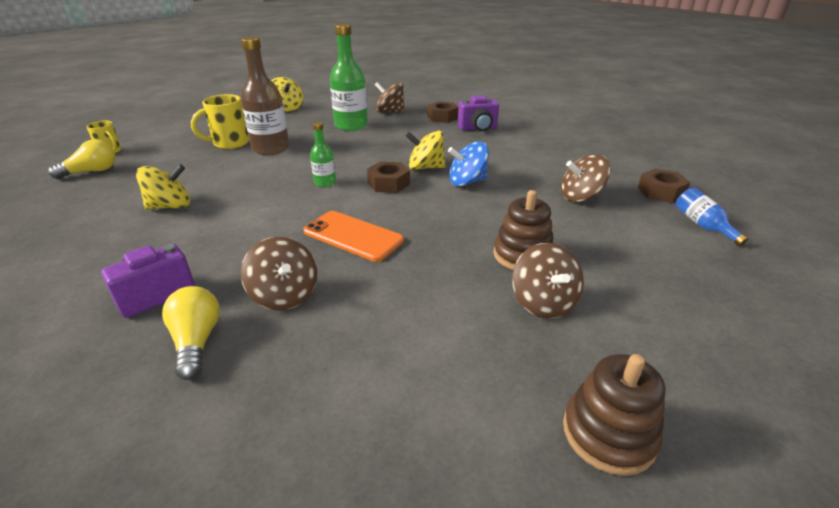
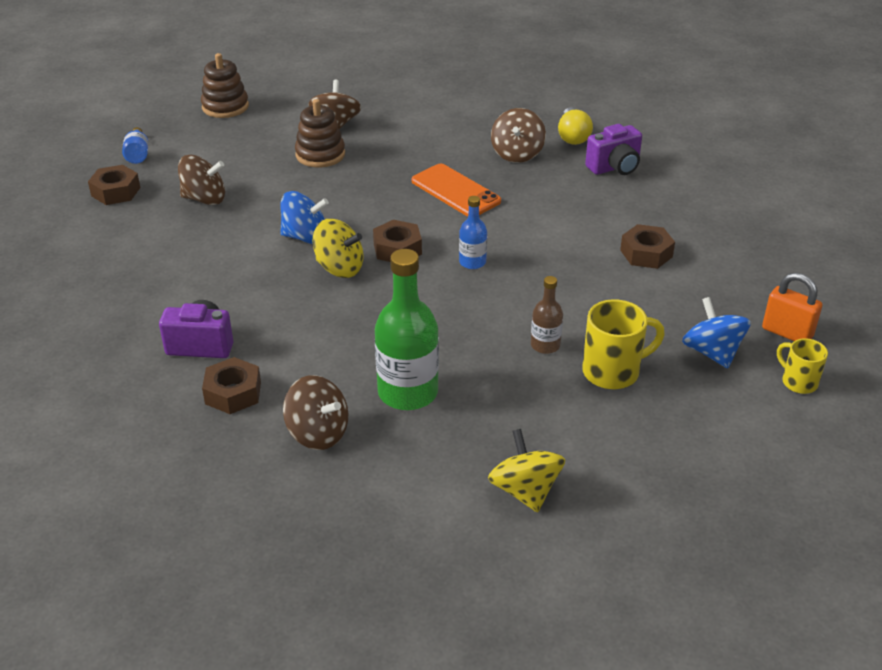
camera: 165 degrees left, 5 degrees up
(92, 171) = (787, 333): yellow light bulb -> orange padlock
(158, 157) = (712, 352): none -> blue spinning top
(170, 206) = (646, 253): yellow spinning top -> brown nut
(271, 149) = (545, 345): brown bottle -> brown bottle, size x0.52
(284, 295) = (517, 154): brown spinning top -> brown spinning top turned 150 degrees counterclockwise
(325, 182) = (472, 262): green bottle -> blue bottle
(608, 434) = (357, 75): brown stacking toy -> brown stacking toy (225, 107)

